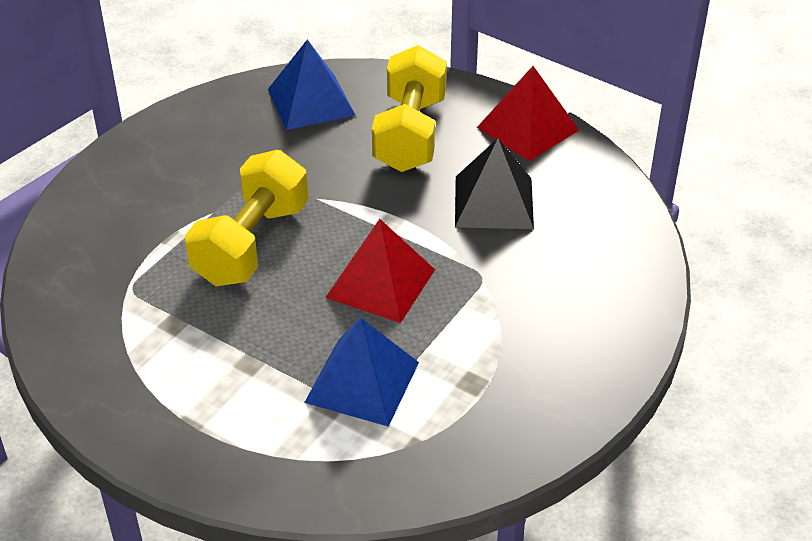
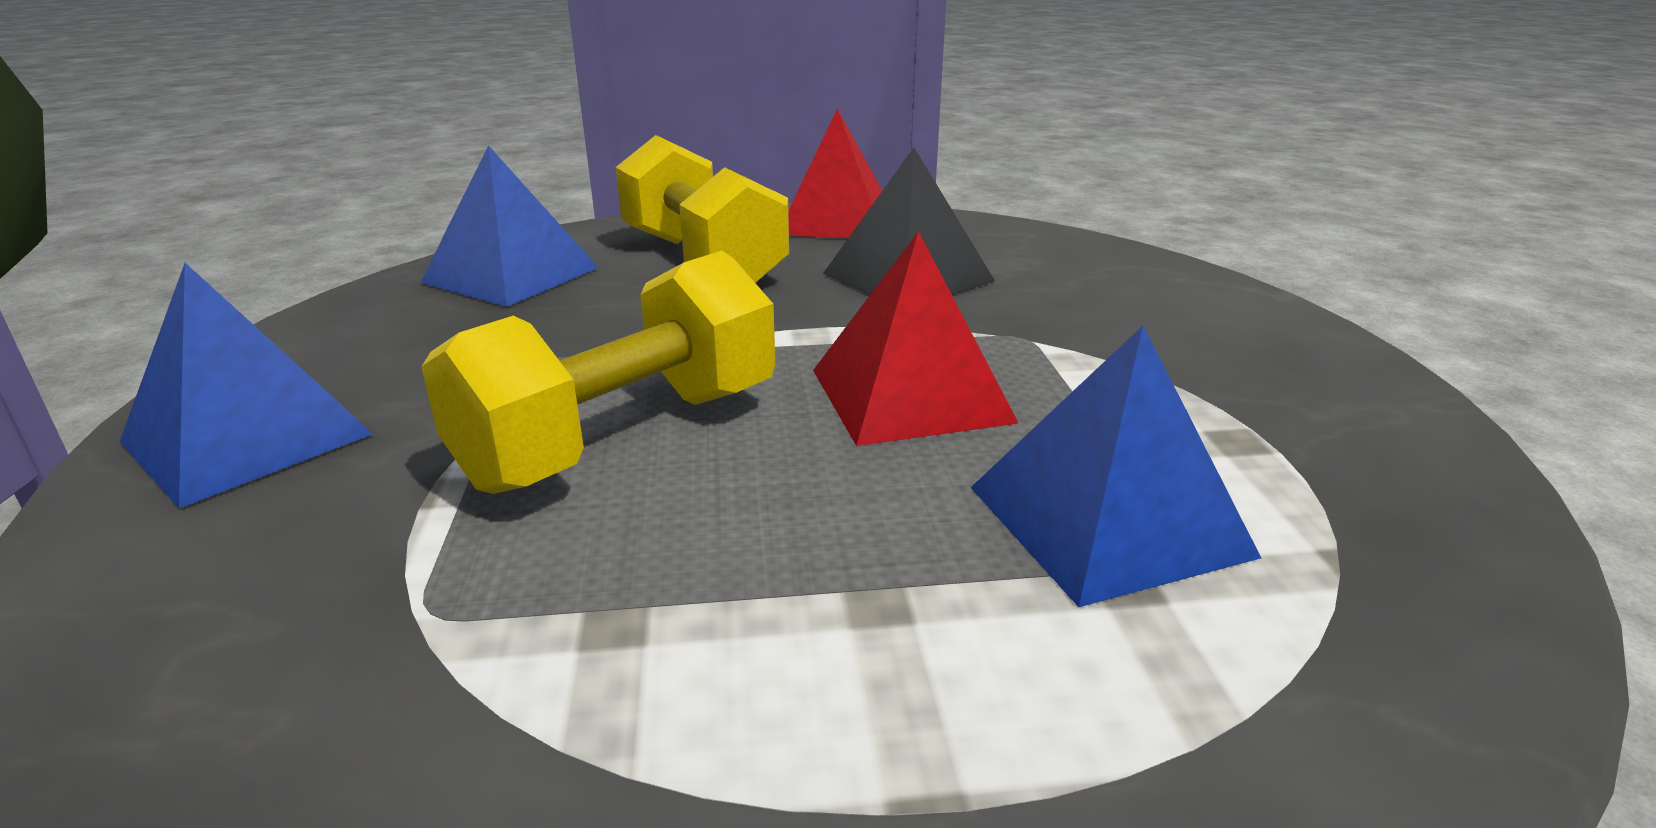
camera: 40 degrees left, 15 degrees down
(135, 173) = (248, 437): none -> blue pyramid
(251, 244) = (623, 436): yellow dumbbell -> yellow dumbbell turned 60 degrees clockwise

